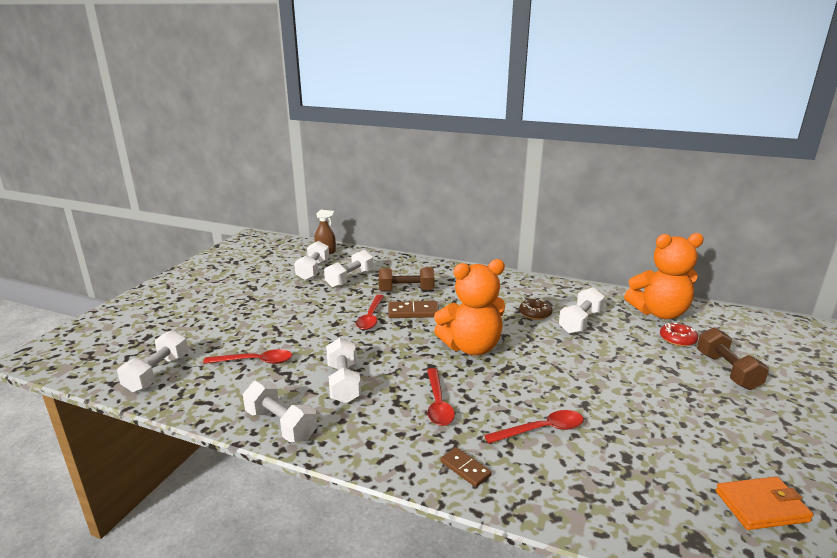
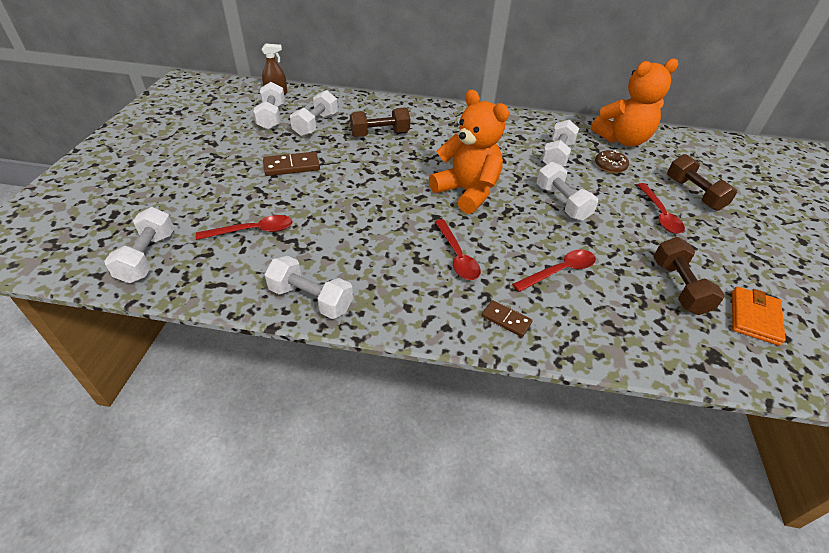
camera: 15 degrees left, 20 degrees up
(343, 383) = (356, 245): white dumbbell -> white dumbbell (562, 203)
(371, 317) = (355, 168): red spoon -> red spoon (659, 214)
(413, 312) = (396, 158): brown domino -> brown domino (292, 166)
(471, 347) = (467, 192): orange teddy bear -> orange teddy bear turned 105 degrees counterclockwise
(535, 313) = (513, 150): brown donut -> brown donut (610, 166)
(675, 462) = (679, 287): none -> brown dumbbell
(677, 339) = (645, 166): red donut -> none
(761, 506) = (754, 318): orange wallet -> orange wallet turned 45 degrees counterclockwise

